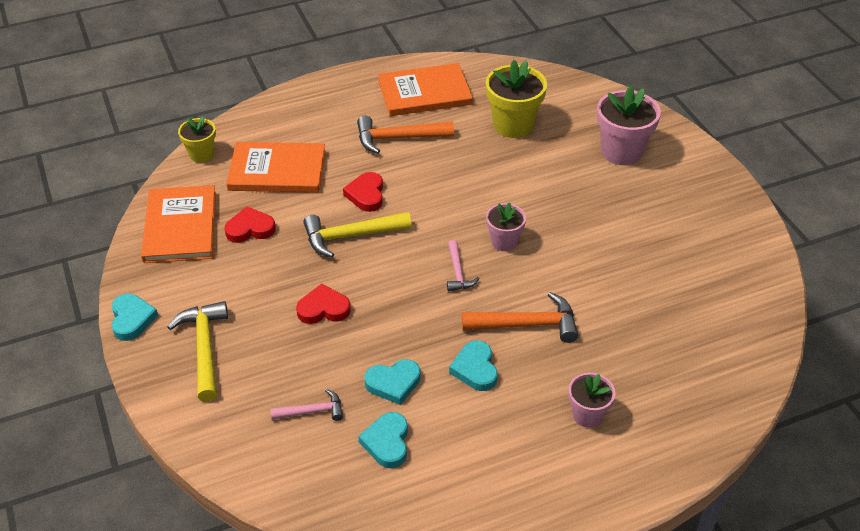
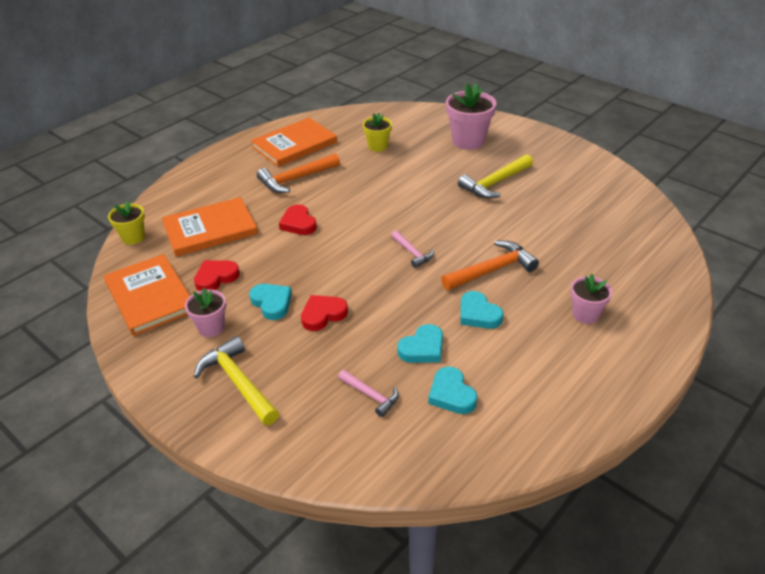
camera: 25 degrees left, 5 degrees down
(132, 319) = (152, 384): turquoise heart -> turquoise heart (272, 303)
(312, 411) = (371, 395): pink hammer -> pink hammer turned 75 degrees clockwise
(351, 236) = (307, 255): yellow hammer -> yellow hammer (495, 183)
(504, 242) = (431, 221): pink flower pot -> pink flower pot (211, 328)
(513, 125) = (377, 146): yellow flower pot -> yellow flower pot, size x0.59

